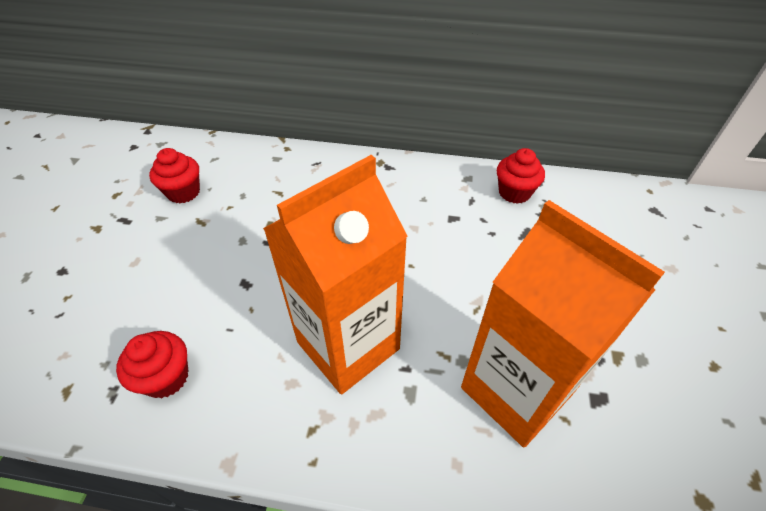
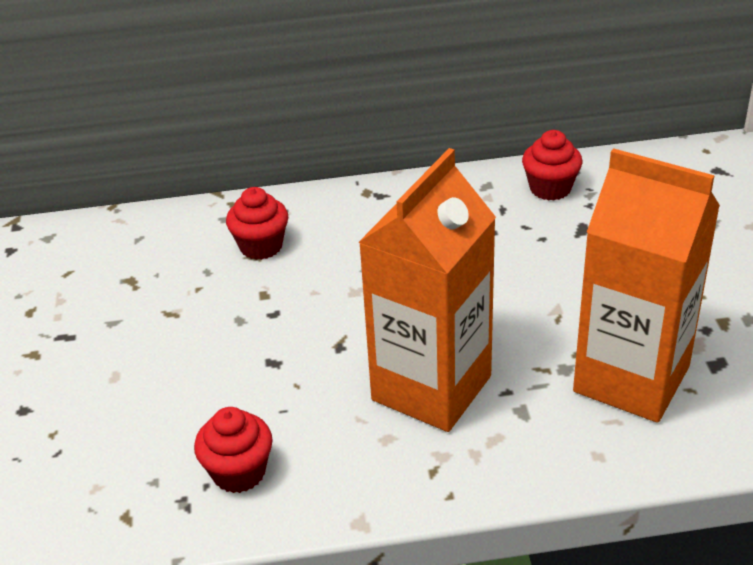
camera: 15 degrees left, 10 degrees down
(183, 192) = (125, 286): red cupcake -> red cupcake (261, 246)

